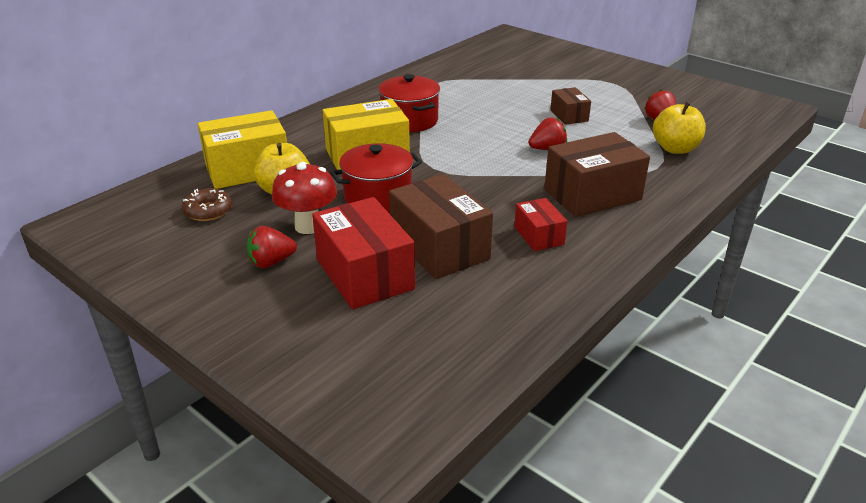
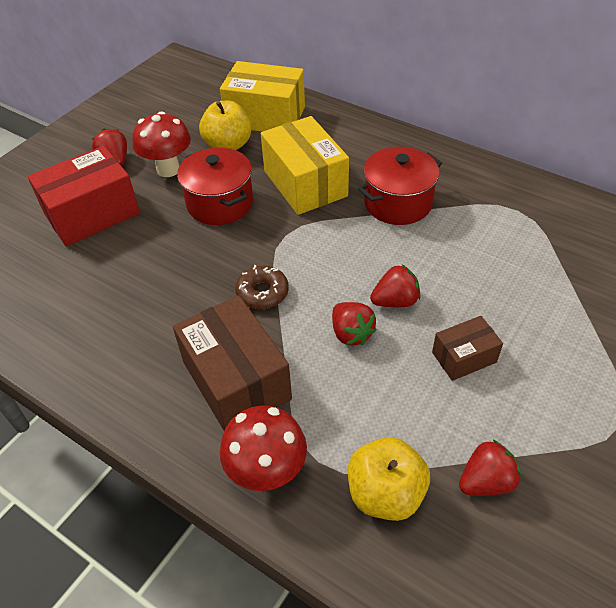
camera: 85 degrees right, 15 degrees up
(208, 211) = (193, 113): brown donut -> brown donut (262, 293)
(247, 169) = (265, 116): yellow box -> yellow box turned 45 degrees counterclockwise
(439, 247) = (130, 255): brown box -> none
(517, 131) = (395, 301): none -> red strawberry
(539, 236) = (146, 330): red box -> none
(669, 185) = (267, 472): none -> red mushroom

